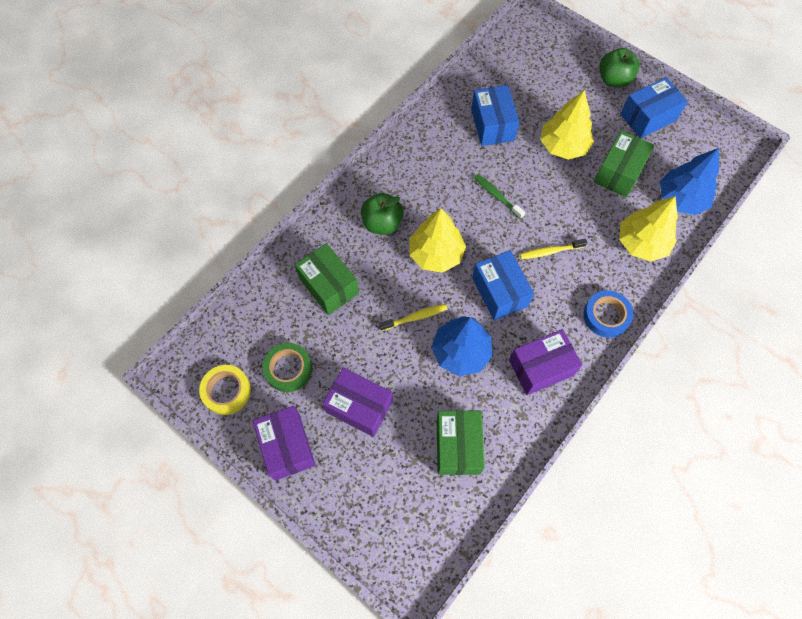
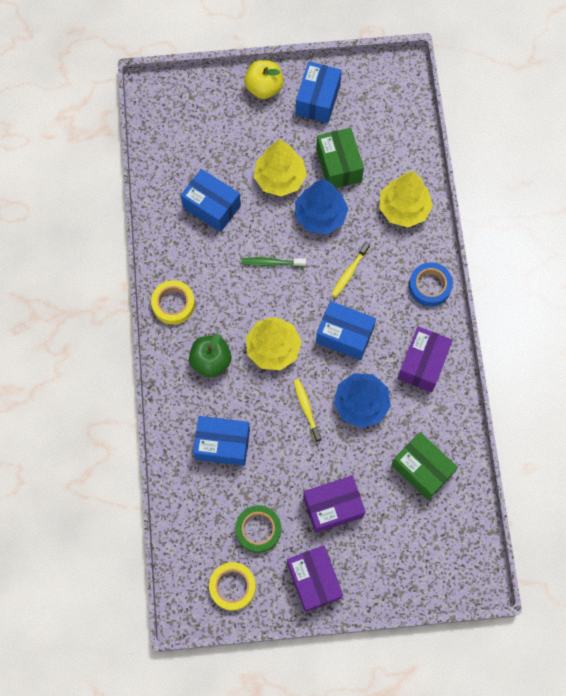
camera: 45 degrees left, 5 degrees up
(287, 446) = (314, 580): purple box -> purple box turned 45 degrees clockwise
(329, 286) = (222, 444): green box -> blue box
(397, 164) = (173, 304): none -> yellow tape
(415, 317) = (306, 408): yellow toothbrush -> yellow toothbrush turned 45 degrees counterclockwise
(613, 80) = (264, 88): green apple -> yellow apple
(681, 199) = (399, 149): blue tree -> blue tree (320, 216)

